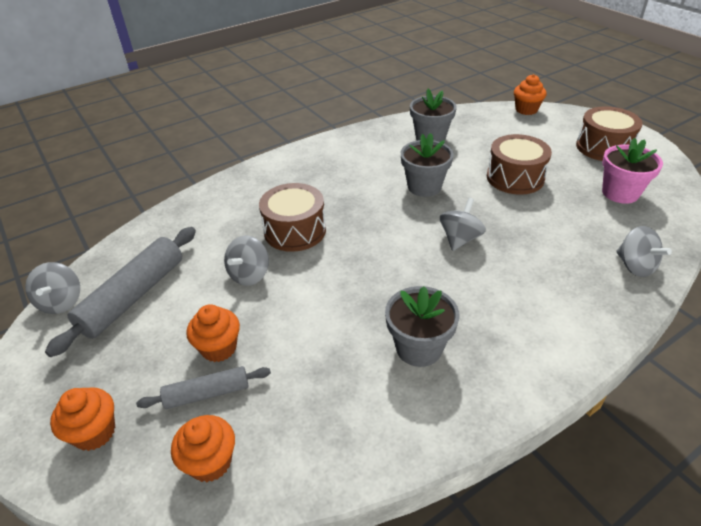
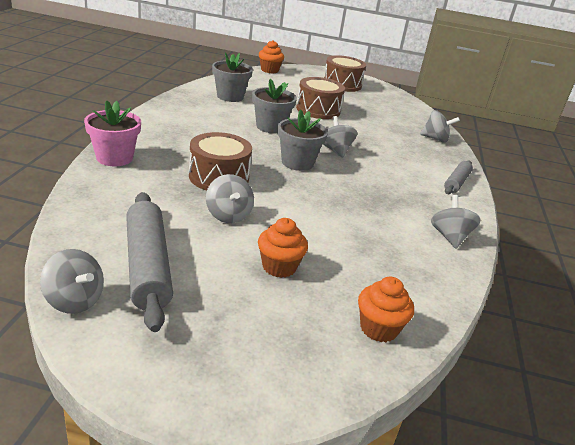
camera: 50 degrees left, 10 degrees down
(95, 432) = (271, 363): orange cupcake -> none
(207, 393) = (315, 295): grey rolling pin -> grey rolling pin (456, 182)
(419, 348) = (397, 213): grey flower pot -> grey flower pot (297, 163)
(440, 409) = (449, 237): none -> grey spinning top
(620, 193) = (382, 106): pink flower pot -> pink flower pot (114, 158)

